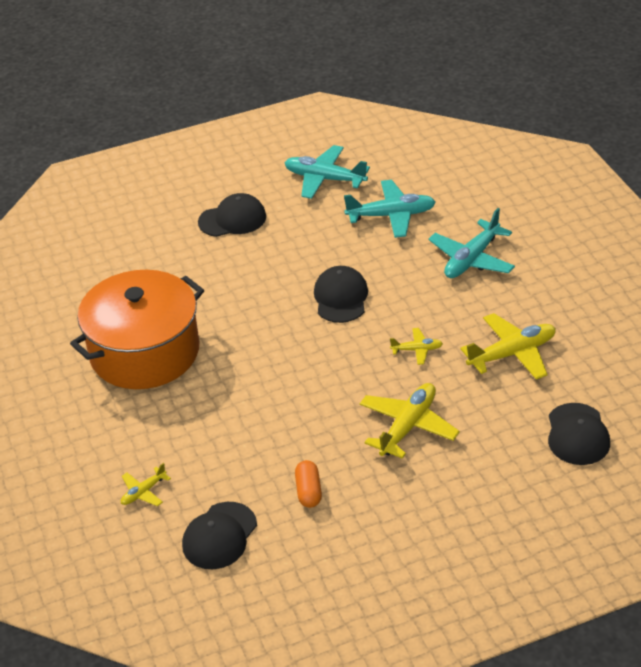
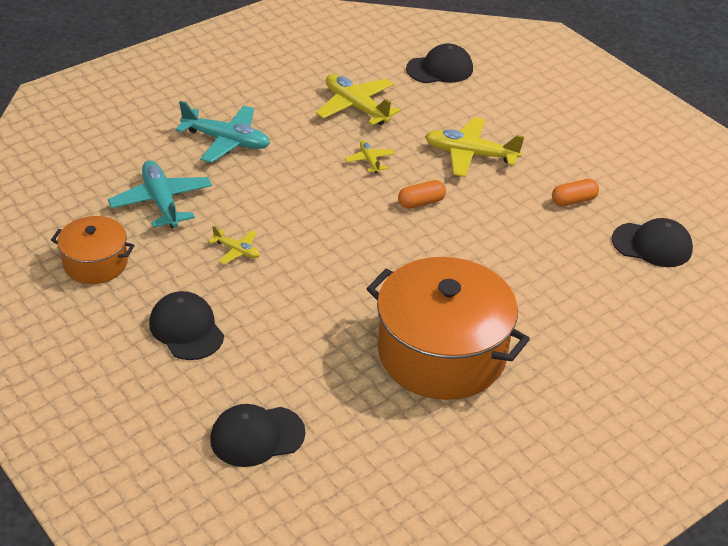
camera: 110 degrees left, 0 degrees up
(143, 492) = (632, 306): yellow plane -> yellow plane (237, 250)
(324, 179) = (95, 263): turquoise plane -> orange pot
(341, 297) = (308, 219): black cap -> black cap (257, 436)
(341, 375) = (421, 202): none -> orange capsule

